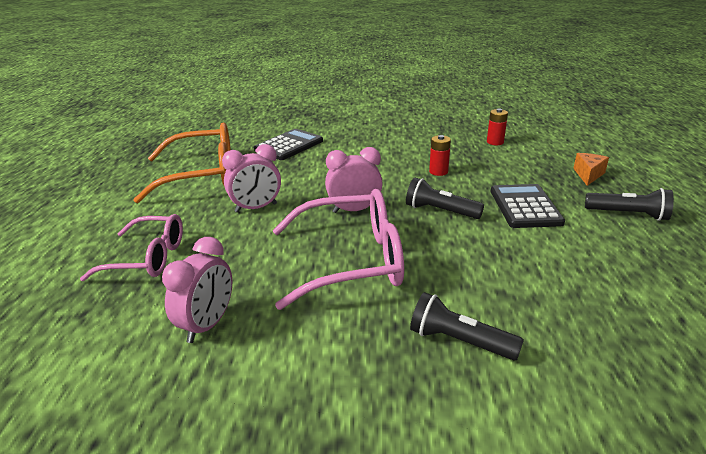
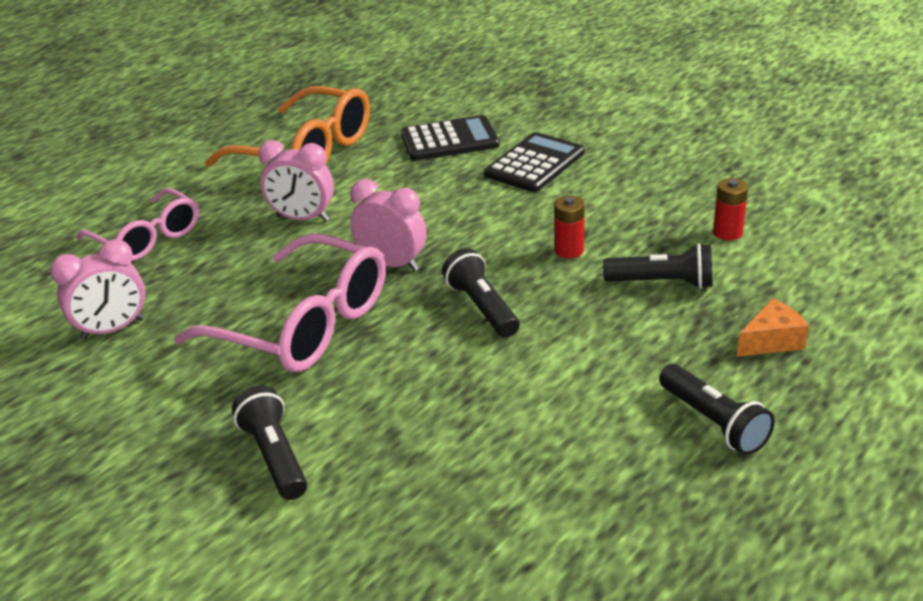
camera: 40 degrees right, 5 degrees up
(504, 169) = (662, 283): none -> black flashlight
(525, 207) = (593, 348): black calculator -> black calculator (534, 164)

